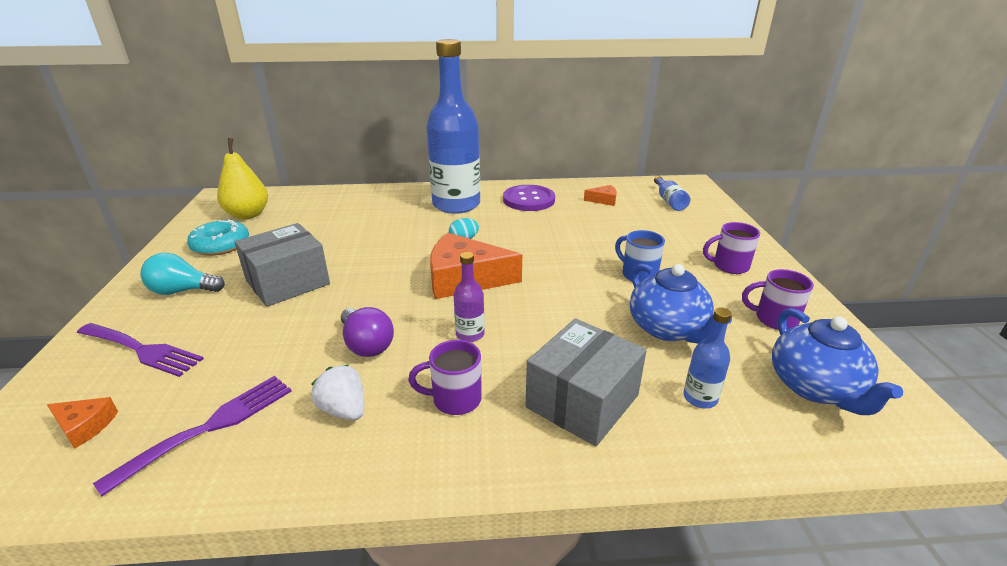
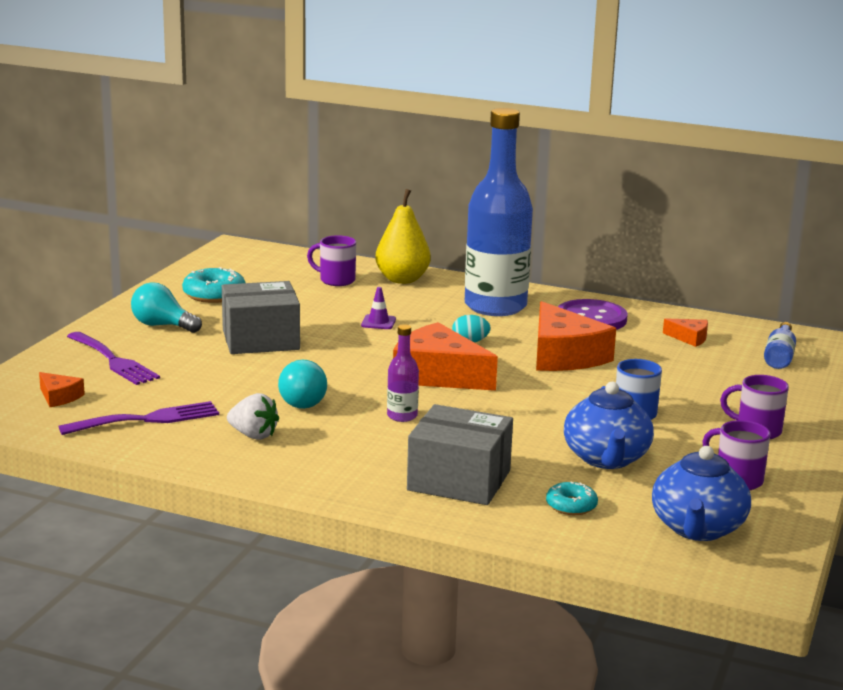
camera: 25 degrees right, 10 degrees down
(248, 215) = (255, 271): yellow pear -> yellow pear (402, 279)
(344, 410) = (253, 435): white strawberry -> white strawberry turned 135 degrees clockwise
(366, 344) = (301, 401): purple light bulb -> turquoise light bulb
(380, 239) = (378, 322): none -> purple traffic cone
(454, 399) = (348, 452): purple mug -> purple mug (335, 280)
(540, 235) = (564, 355): none -> orange cheese
(582, 401) = (459, 480): grey box -> grey box turned 45 degrees clockwise
(700, 398) = (571, 506): blue bottle -> turquoise donut

